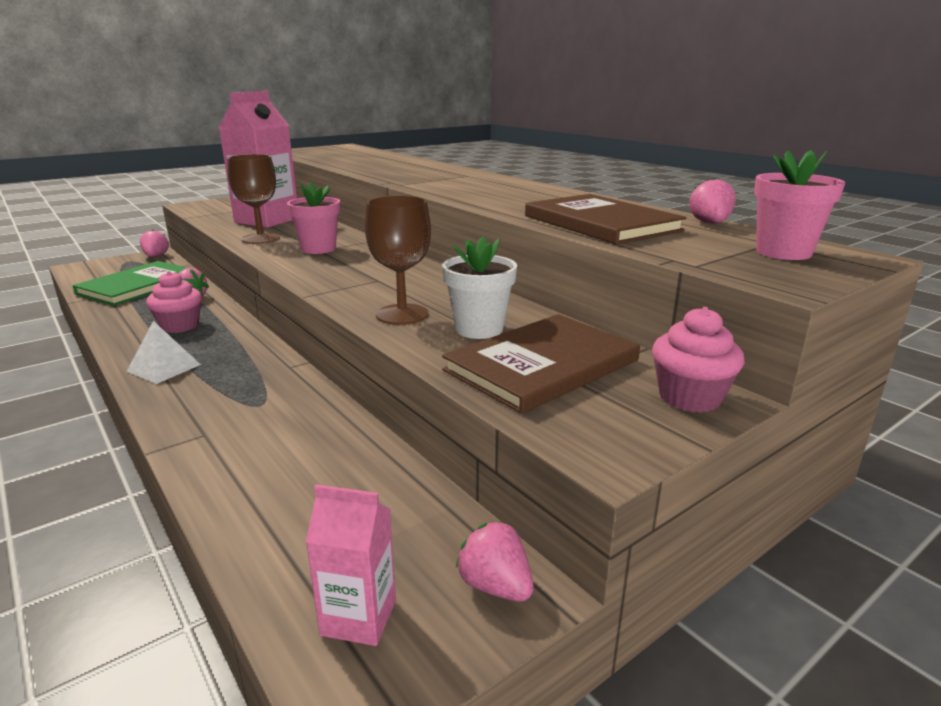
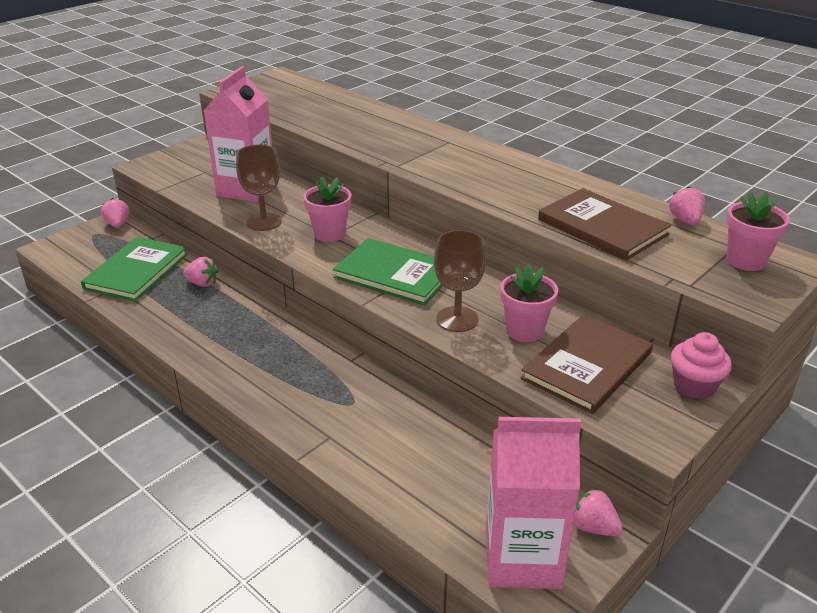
camera: 10 degrees left, 10 degrees up
(164, 368) = (245, 373): white pyramid -> none
(180, 326) = (220, 322): pink cupcake -> none
(359, 617) = (522, 558): pink carton -> pink carton, size x1.97
(360, 278) = (395, 274): none -> green book
(479, 329) = (524, 330): white flower pot -> pink flower pot

